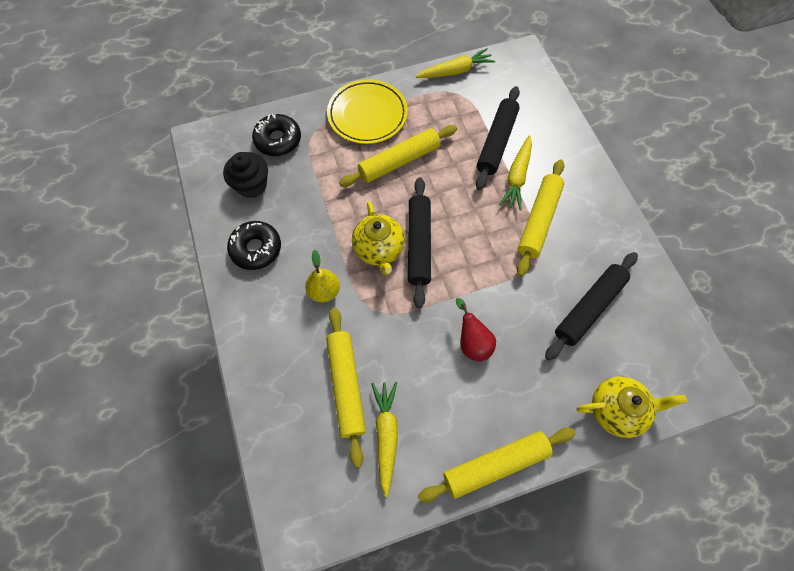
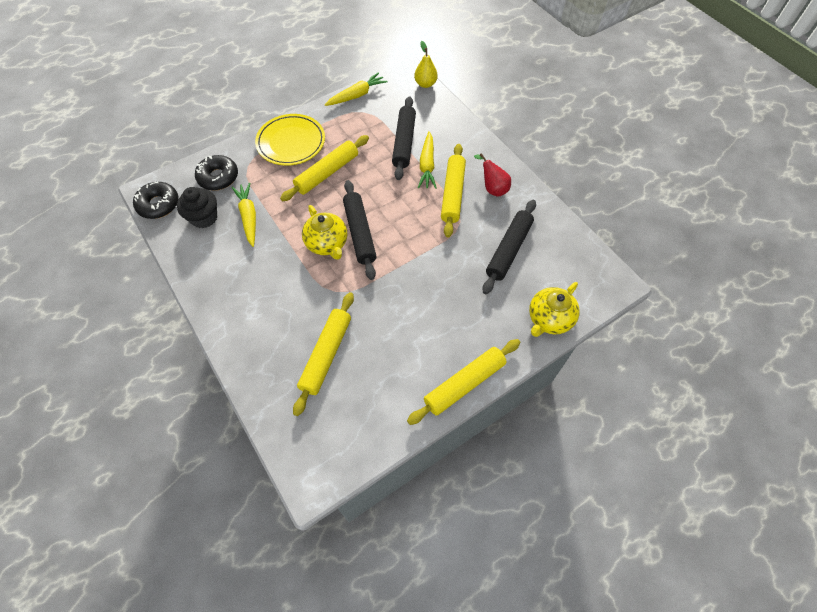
camera: 15 degrees left, 5 degrees down
(256, 249) = (220, 266): black donut -> black donut (158, 204)
(324, 291) = (288, 286): yellow pear -> yellow pear (425, 84)
(346, 386) = (326, 355): yellow rolling pin -> yellow rolling pin turned 45 degrees clockwise
(386, 435) = (369, 384): yellow carrot -> yellow carrot (249, 217)
(472, 342) = (422, 297): red pear -> red pear (492, 188)
(617, 410) = (549, 319): yellow teapot -> yellow teapot turned 150 degrees clockwise

